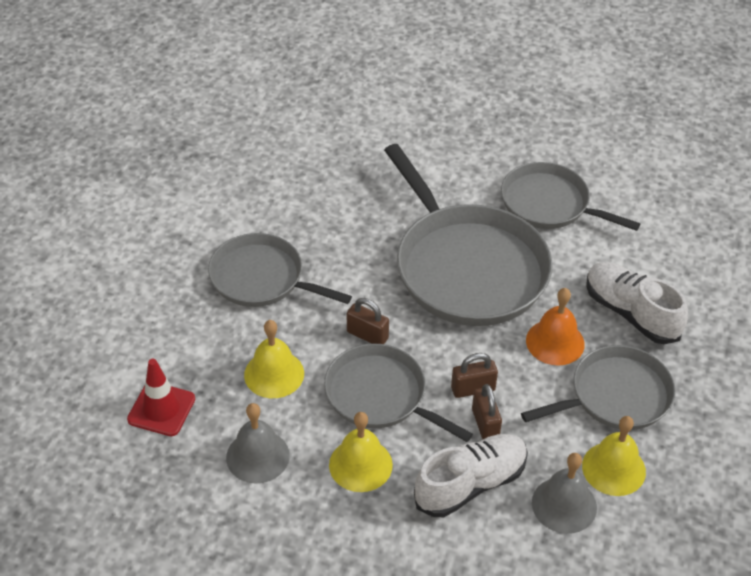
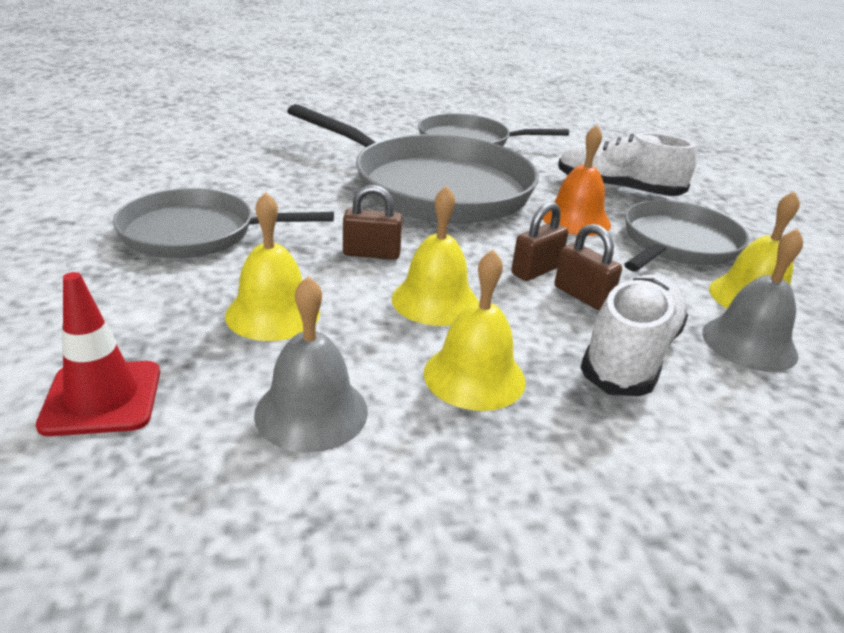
camera: 30 degrees left, 15 degrees down
(380, 395) = (435, 301): grey pan -> yellow bell

